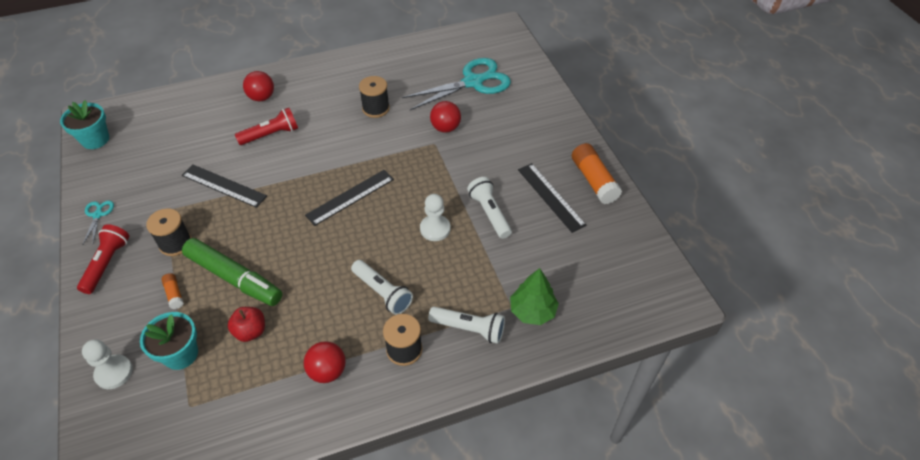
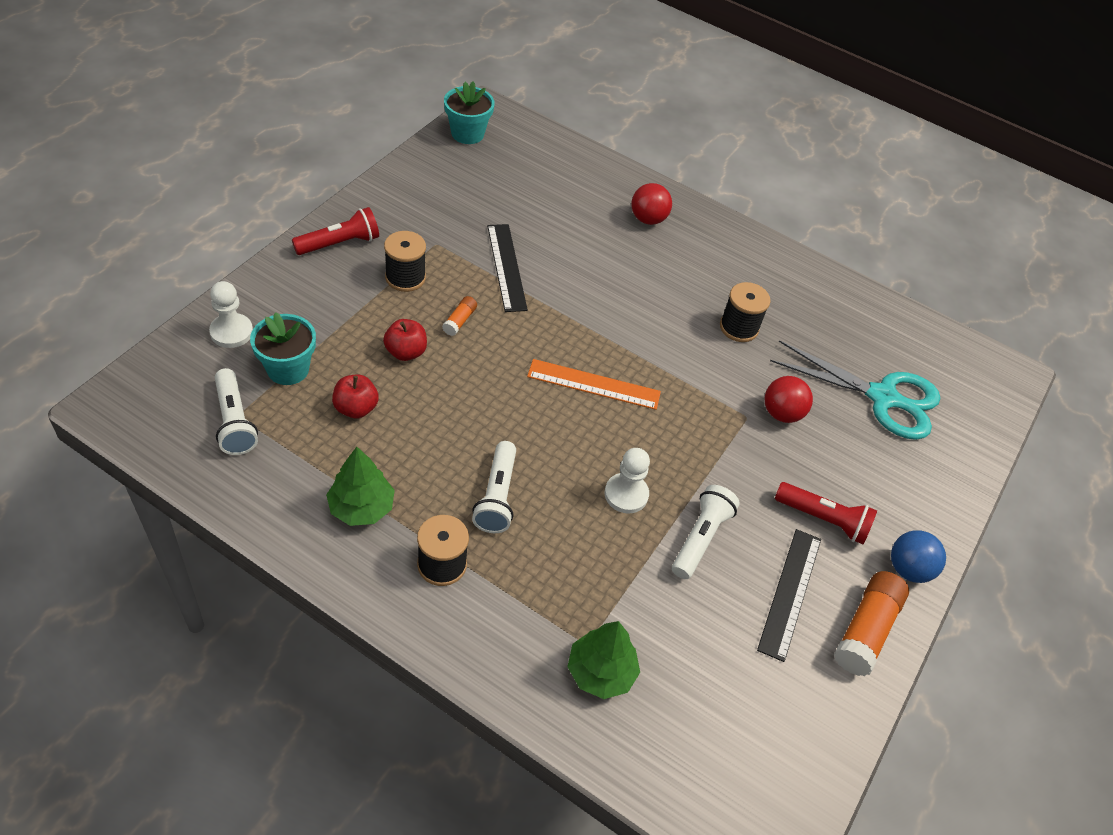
camera: 45 degrees right, 0 degrees up
(98, 215) = (386, 198): turquoise scissors -> none
(174, 294) = (348, 317): orange glue stick -> orange glue stick (460, 321)
(234, 278) = (406, 352): green marker -> red apple
(271, 135) = (607, 260): red flashlight -> red flashlight (823, 520)
(327, 371) = (361, 507): red ball -> green tree
(350, 197) = (594, 384): black ruler -> orange ruler
(469, 329) = (520, 615): white flashlight -> white flashlight (234, 421)
(574, 141) = (908, 569): none -> blue ball

